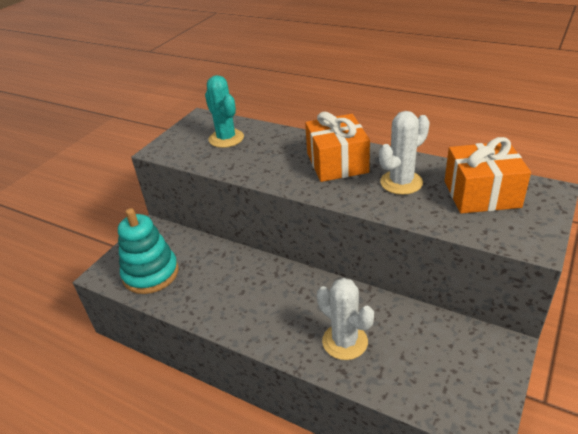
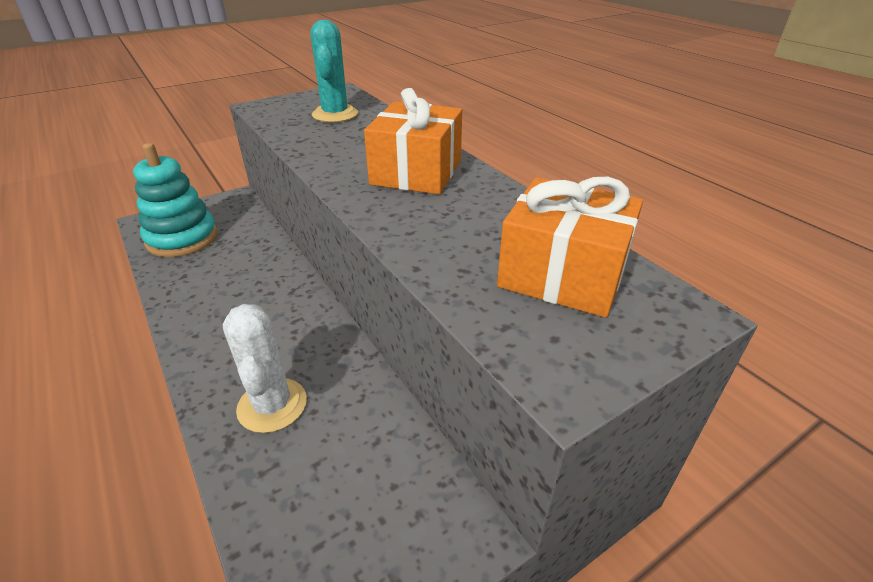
camera: 25 degrees right, 0 degrees up
(401, 182) = (465, 219): white cactus -> none

